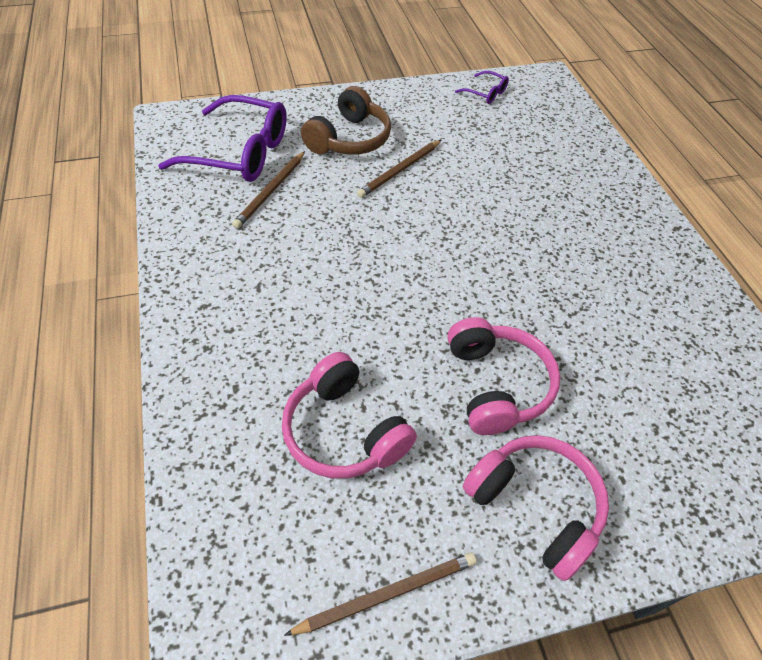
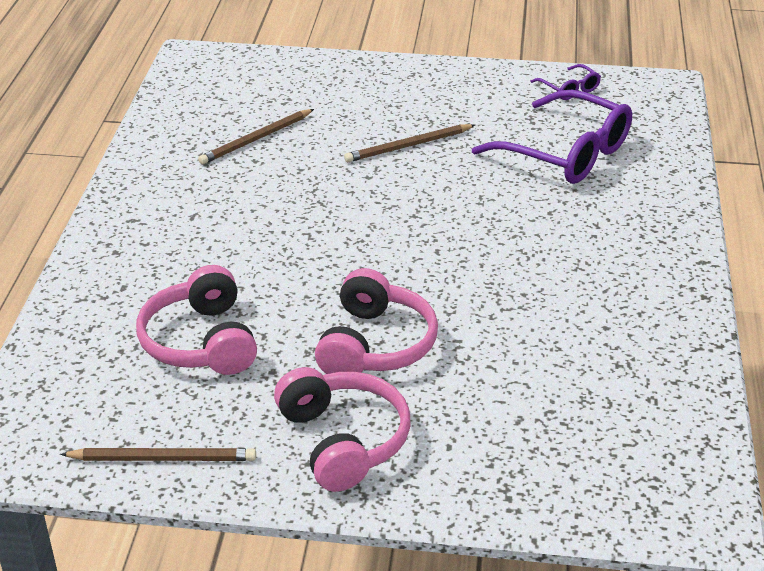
camera: 25 degrees right, 15 degrees down
(239, 153) = (246, 100): purple glasses -> purple glasses (565, 153)
(349, 139) = (372, 107): brown headphones -> none

